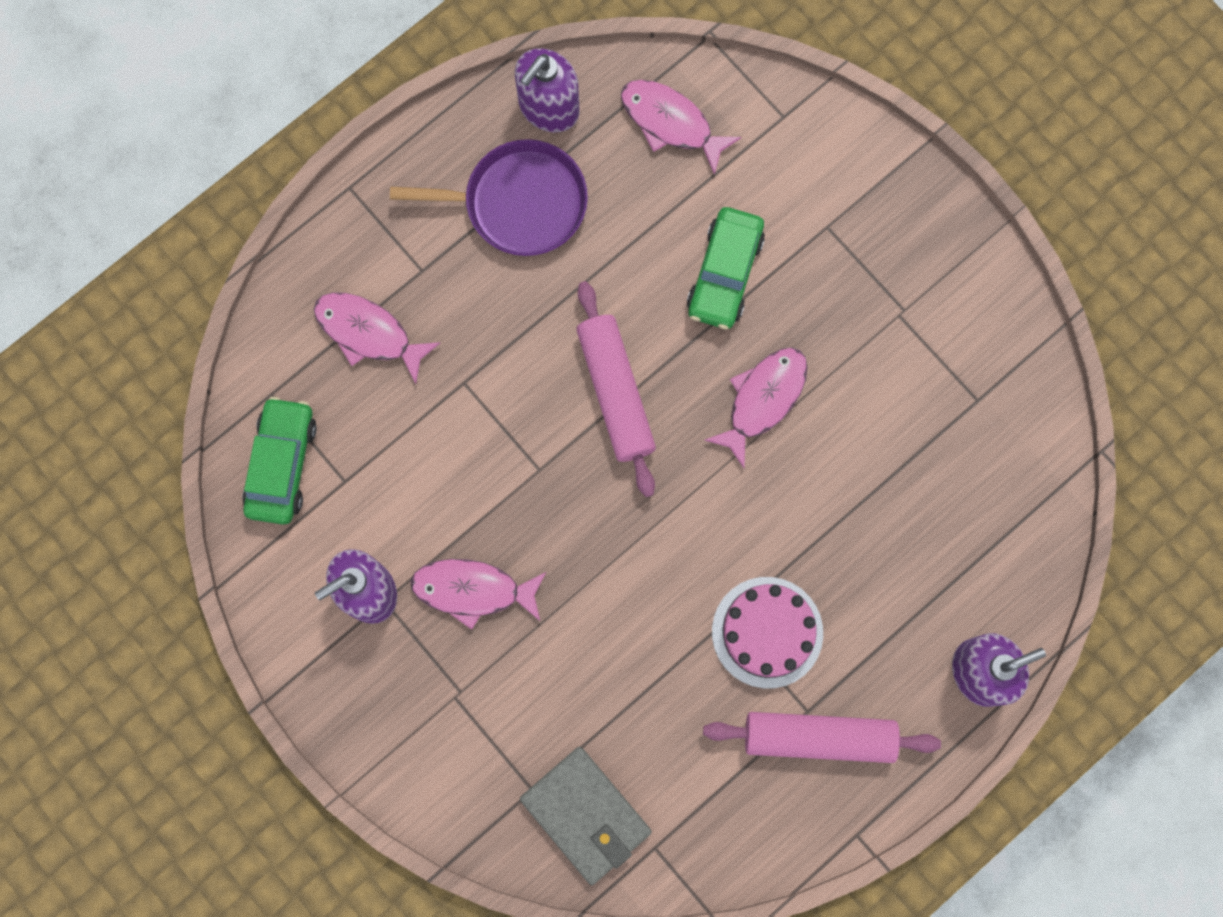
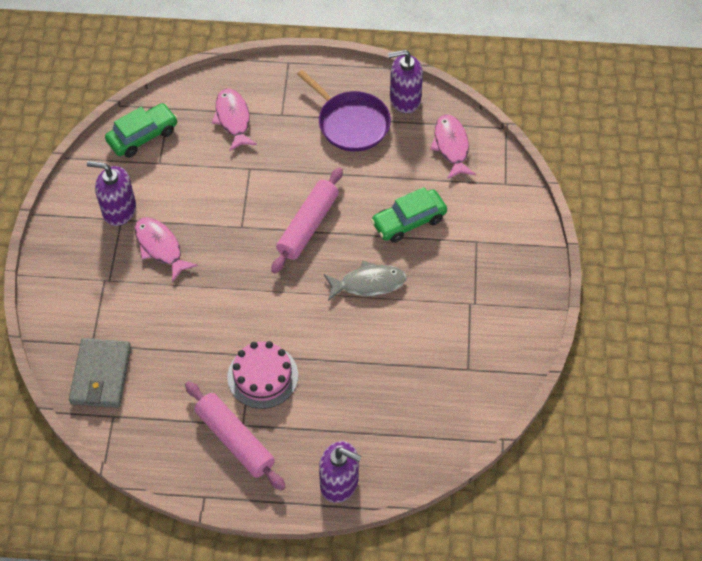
camera: 45 degrees right, 20 degrees down
(763, 400) = (368, 283): pink fish -> grey fish

